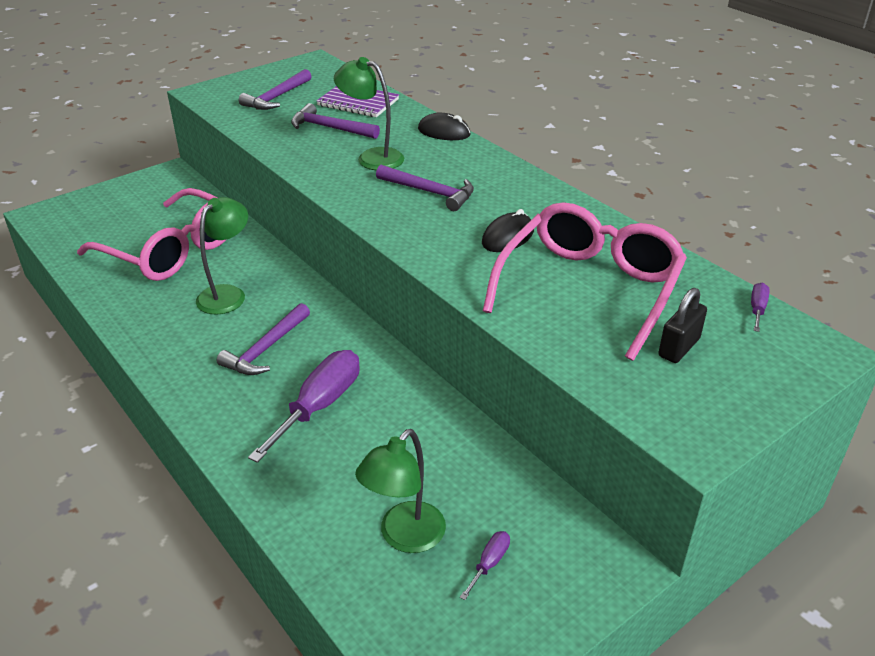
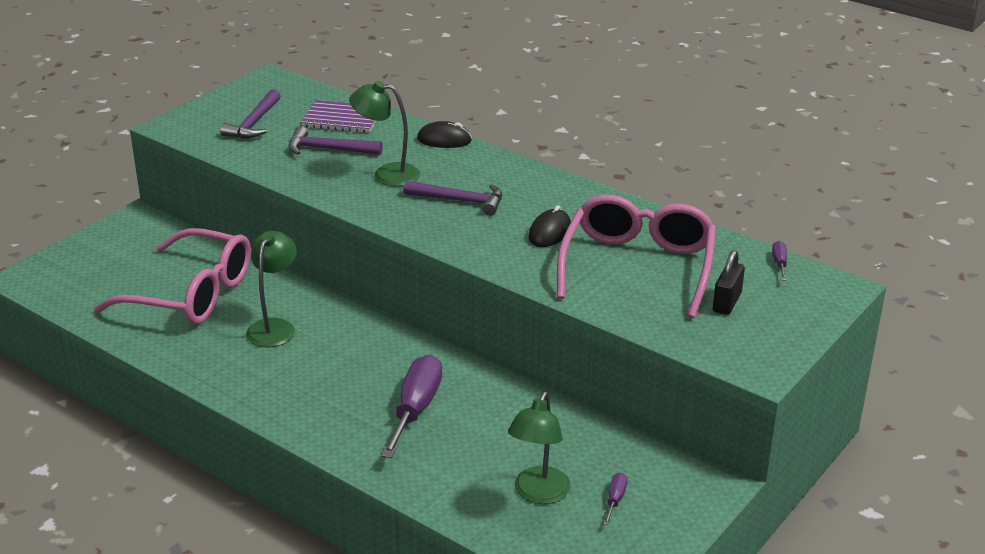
camera: 15 degrees left, 5 degrees down
(265, 349) = (340, 369): purple hammer -> none

